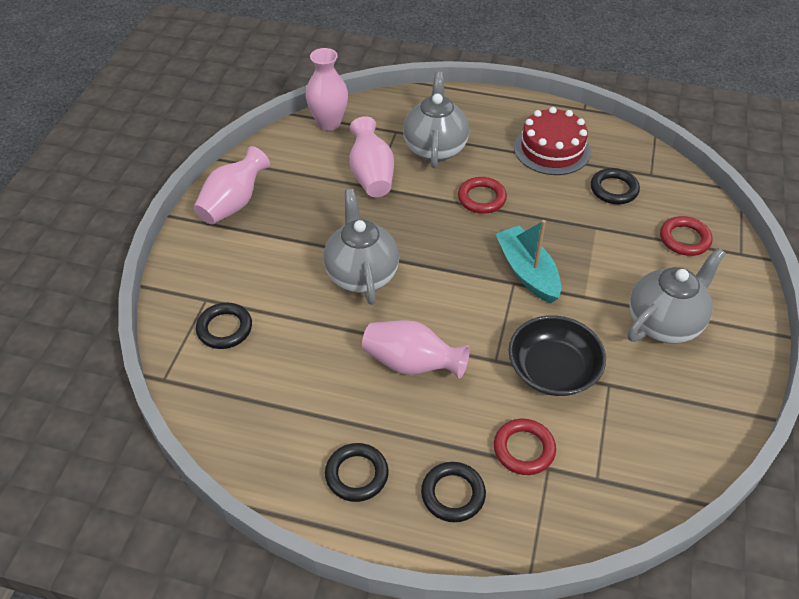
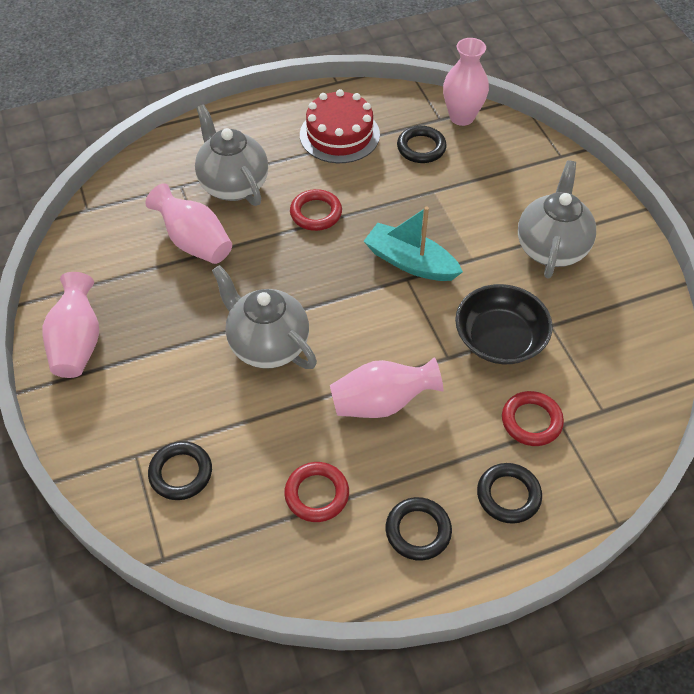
camera: 35 degrees left, 5 degrees up
(329, 123) = (105, 209): pink vase -> pink vase (462, 117)
(684, 239) = (510, 165): red ring -> red ring (317, 494)

